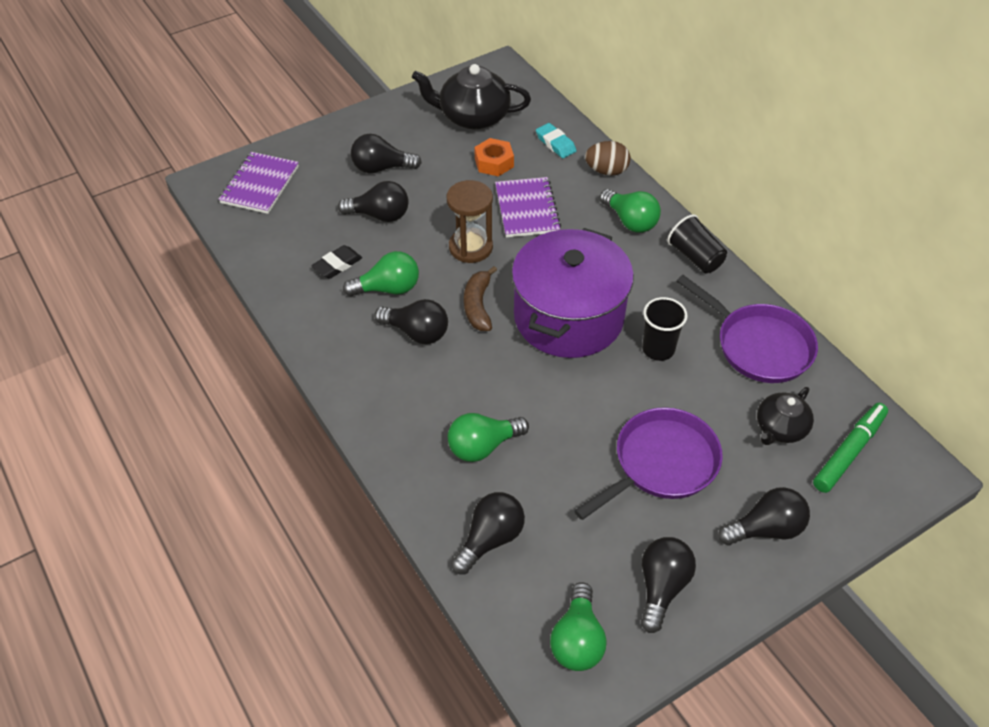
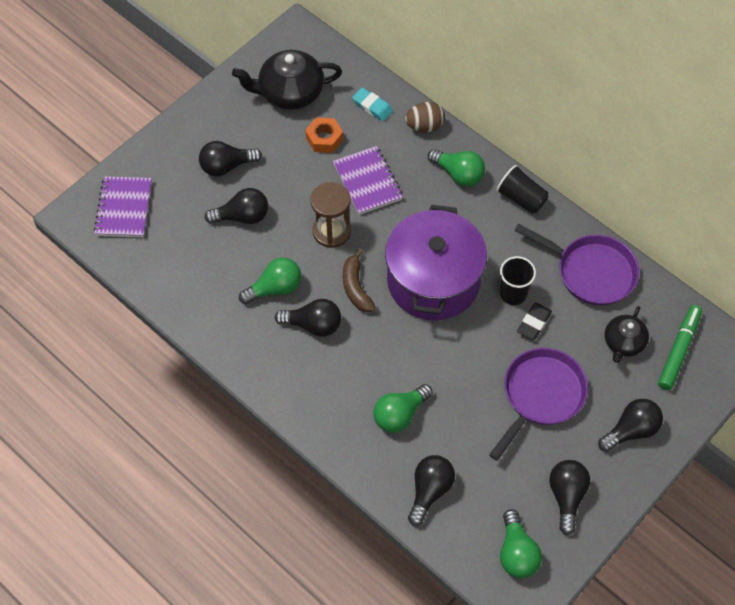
camera: 15 degrees left, 10 degrees up
(337, 265) = (223, 275): black eraser -> black eraser (534, 323)

